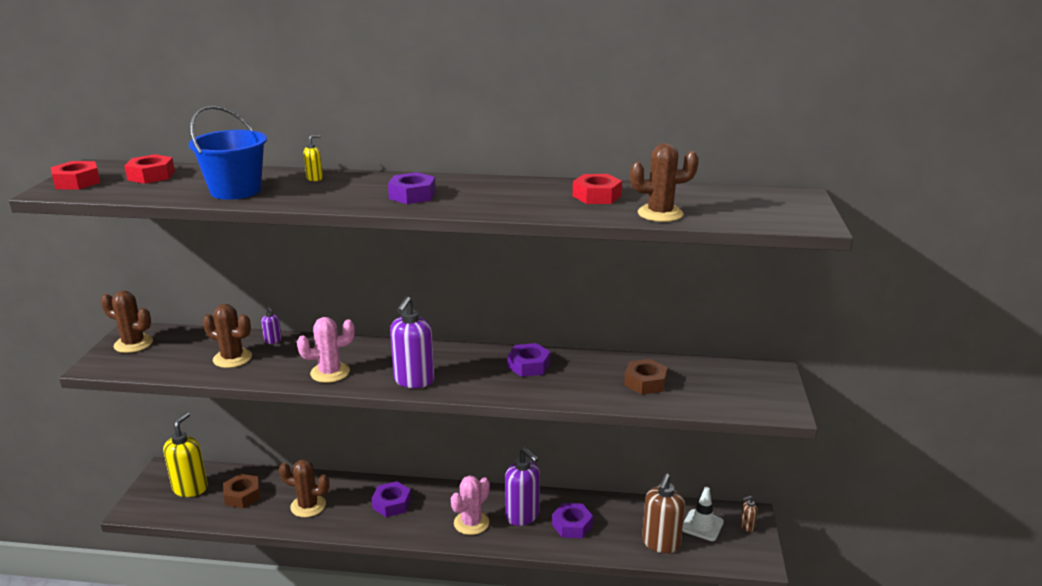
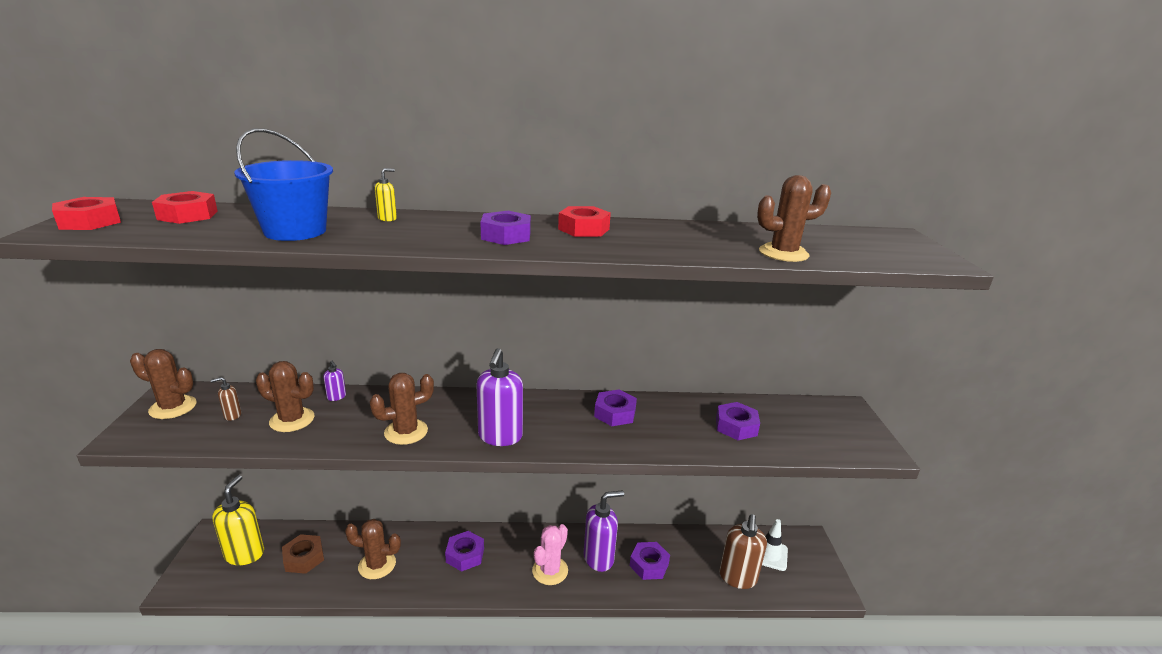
camera: 10 degrees left, 0 degrees up
(330, 372) = (406, 432): pink cactus -> brown cactus
(522, 516) = (599, 558): purple soap dispenser -> purple soap dispenser turned 60 degrees counterclockwise
(596, 196) = (704, 236): red nut -> red nut (584, 229)
(645, 382) = (736, 426): brown nut -> purple nut
(747, 526) = (809, 552): brown soap dispenser -> brown soap dispenser (232, 415)

